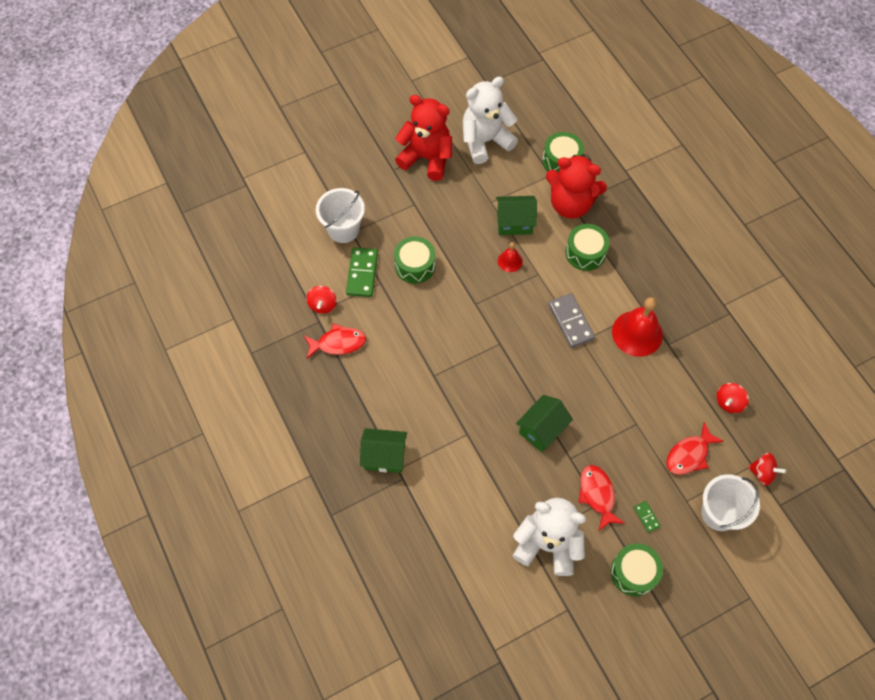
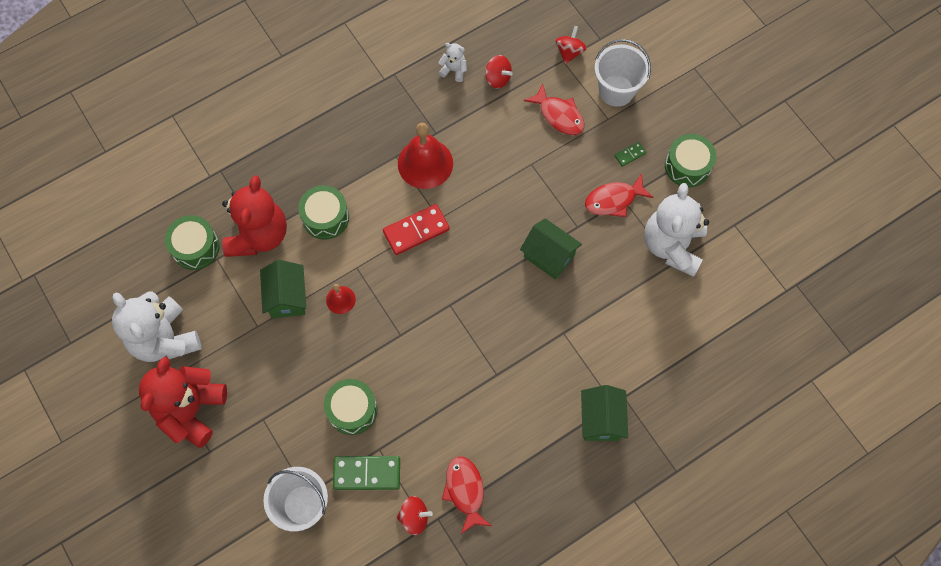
camera: 95 degrees left, 5 degrees up
(571, 321) = (416, 230): grey domino -> red domino
(736, 364) = (454, 70): none -> white teddy bear

